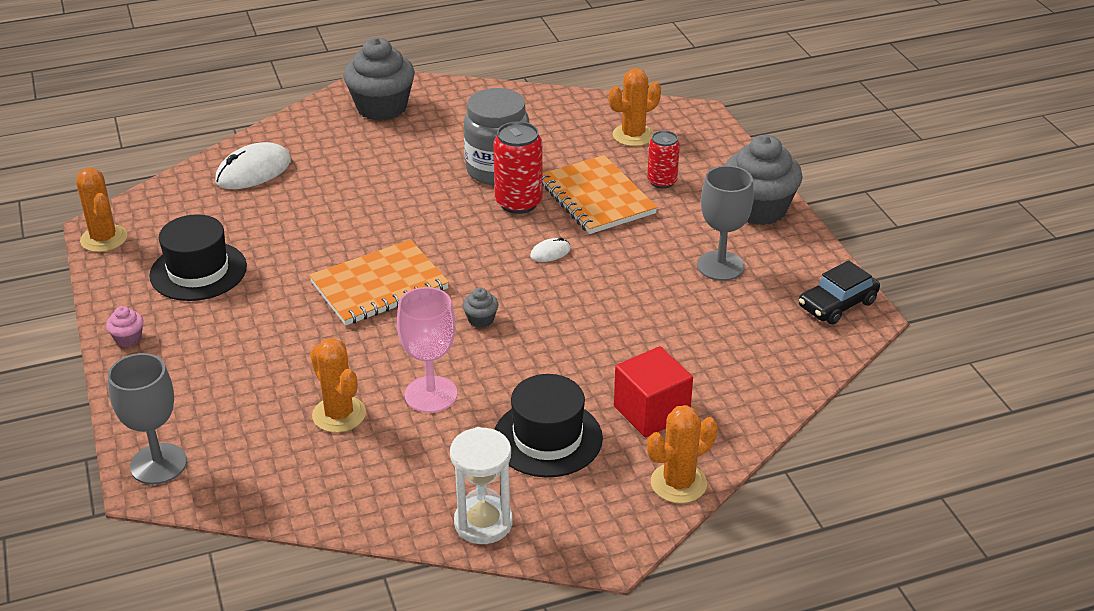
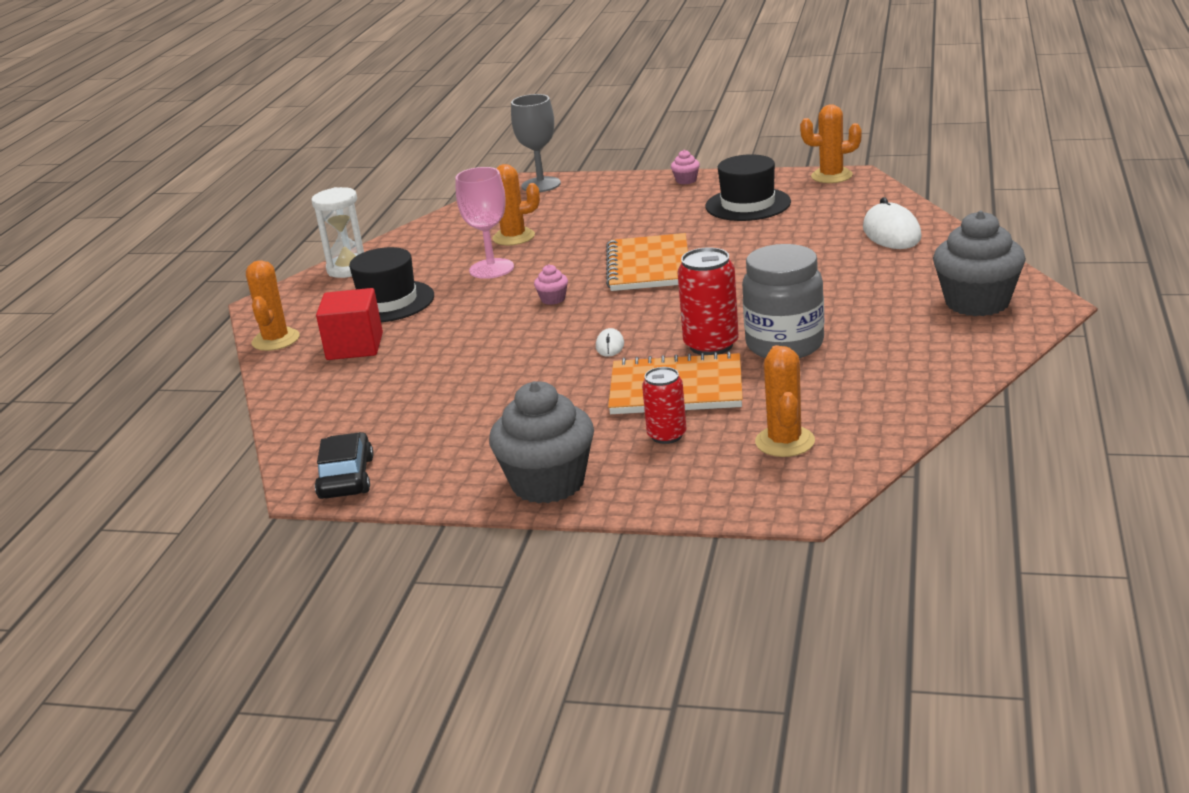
camera: 125 degrees right, 10 degrees down
(481, 320) = (553, 299): grey cupcake -> pink cupcake
(720, 266) = (483, 429): grey goblet -> none

